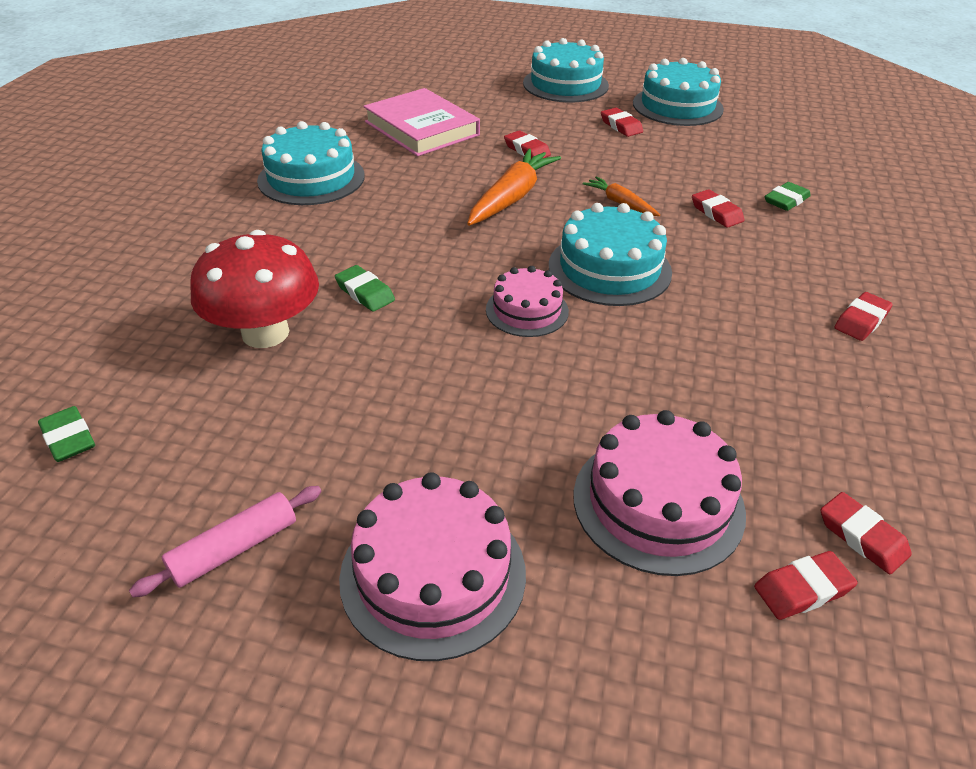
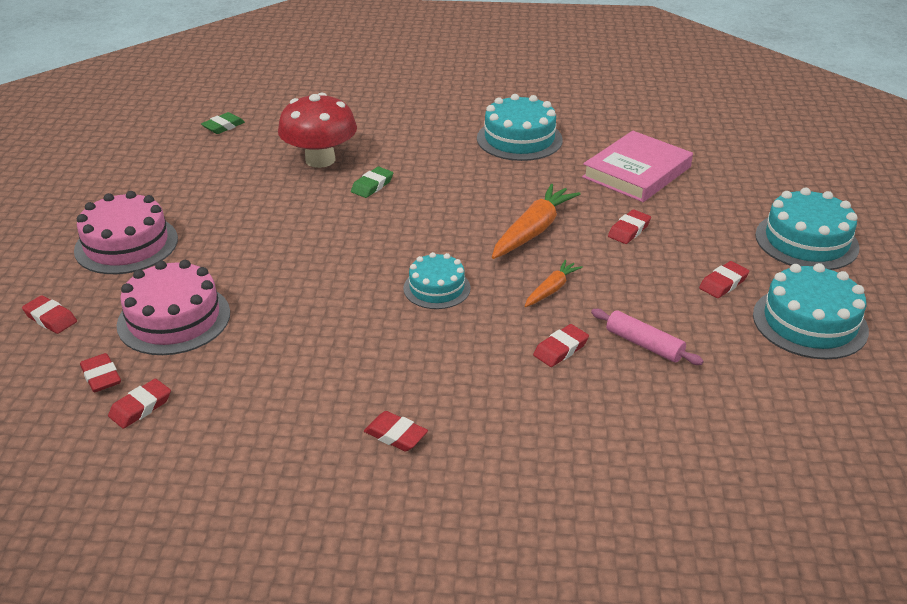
camera: 80 degrees right, 5 degrees down
(234, 548) = (148, 186): pink rolling pin -> pink rolling pin (644, 344)
(512, 197) = (533, 231): orange carrot -> orange carrot turned 75 degrees counterclockwise
(527, 310) = (367, 253): pink cake -> none
(609, 268) = (436, 288): turquoise cake -> turquoise cake, size x0.63
(650, 681) = (50, 318): none -> red eraser
(786, 200) = (611, 400): green eraser -> none

